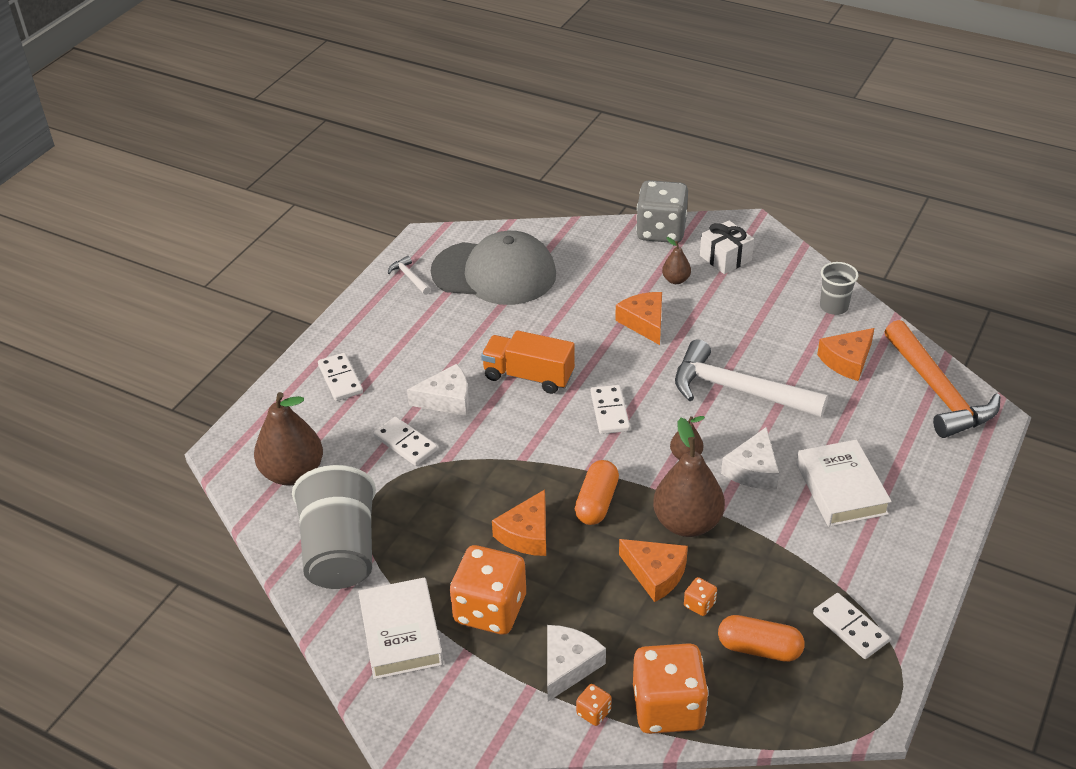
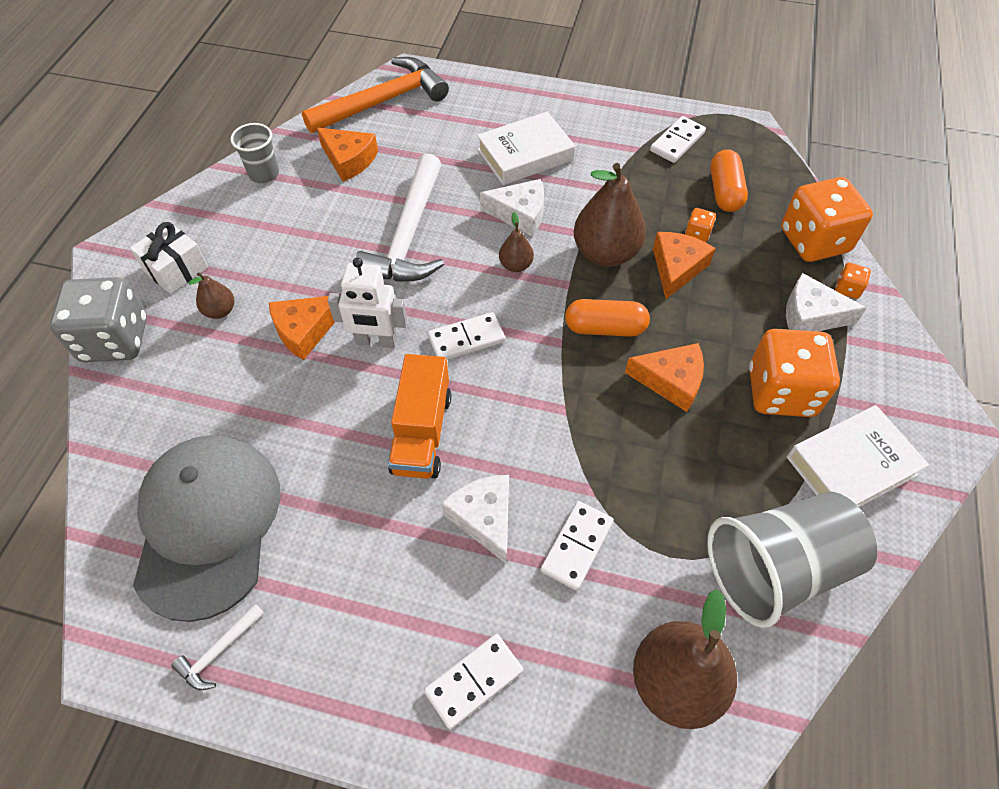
camera: 105 degrees left, 15 degrees up
(622, 360) = (376, 341): none -> white robot

